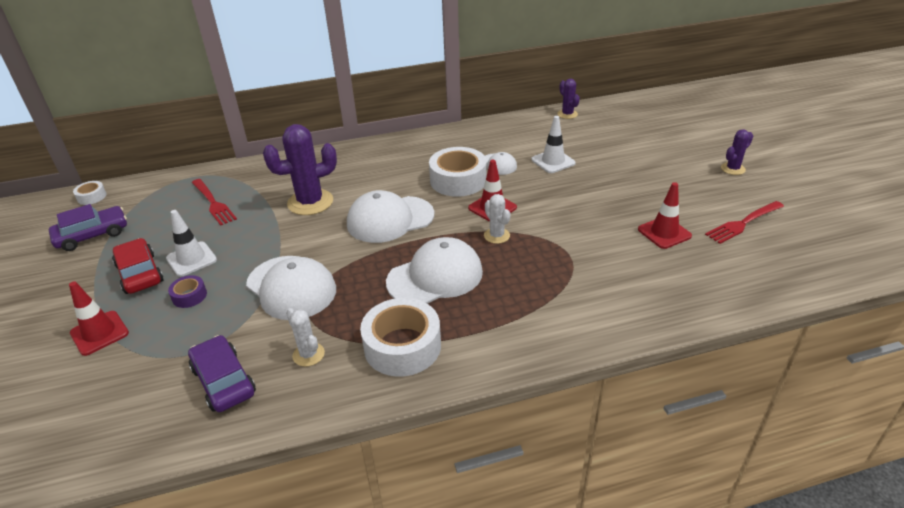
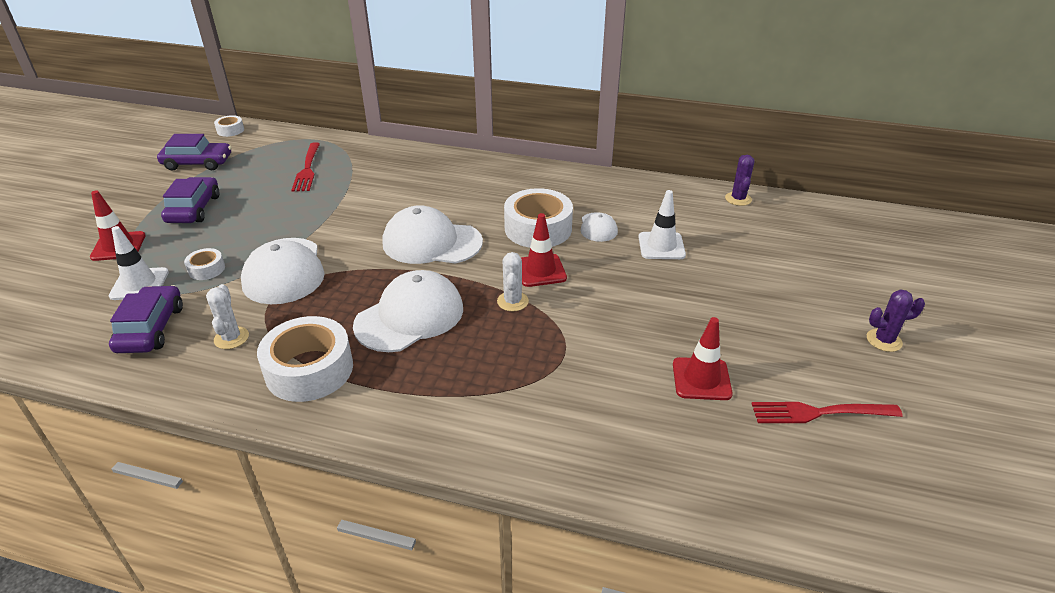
camera: 30 degrees right, 0 degrees up
(140, 273) = (194, 209): red car -> purple car
(189, 296) = (205, 244): purple tape -> none
(191, 259) = (240, 212): white traffic cone -> white traffic cone (139, 284)
(217, 315) = (206, 269): none -> white tape
(310, 202) = (382, 198): purple cactus -> none
(435, 276) = (409, 316): white cap -> white cap turned 45 degrees counterclockwise

